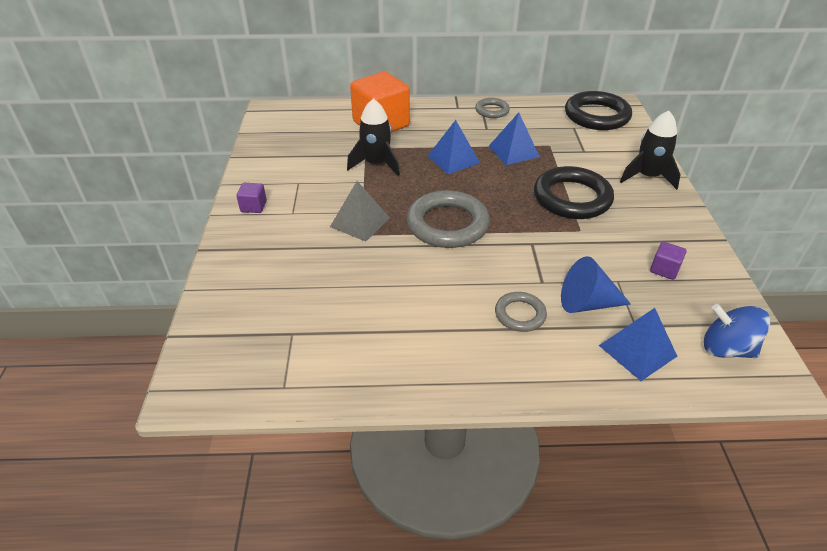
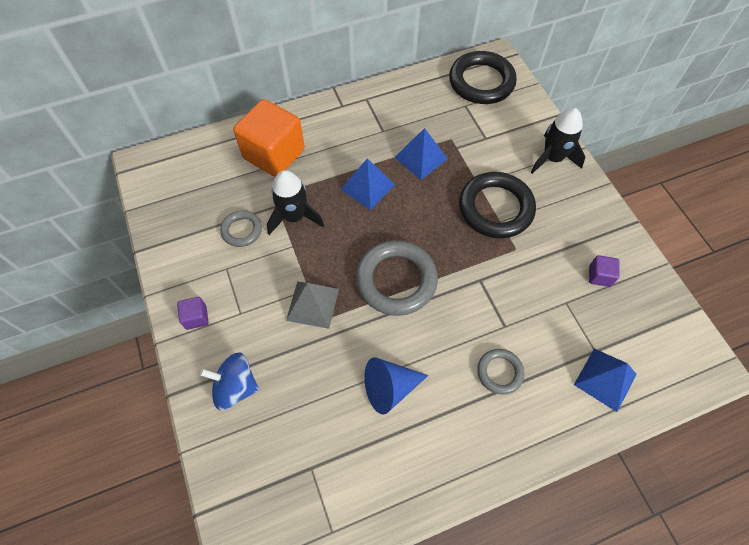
camera: 20 degrees left, 20 degrees up
(492, 111) = (378, 102): grey ring -> grey ring (242, 230)
(587, 303) = (549, 339): blue cone -> blue cone (390, 388)
(726, 349) = (670, 352): blue spinning top -> blue spinning top (235, 387)

